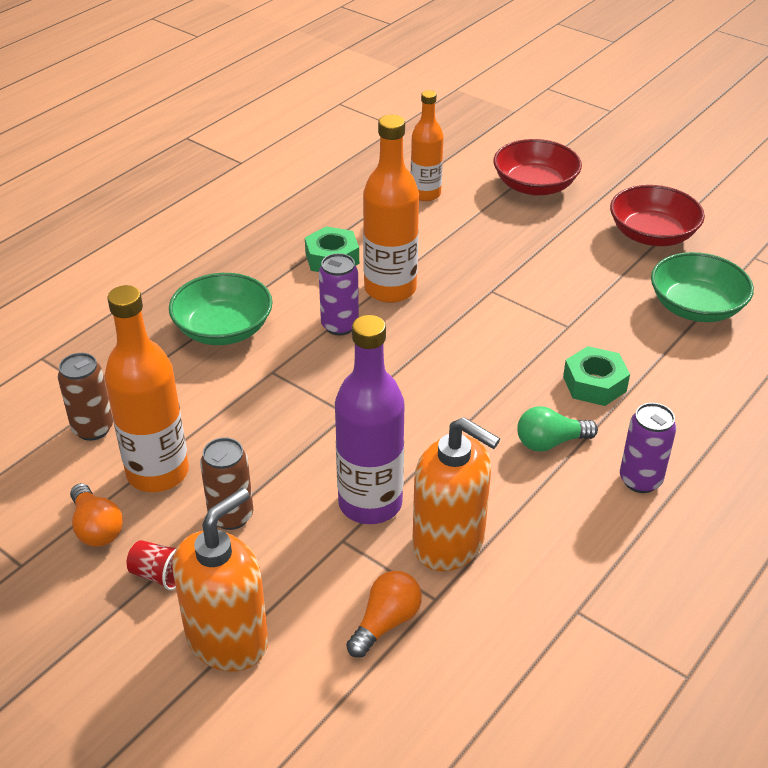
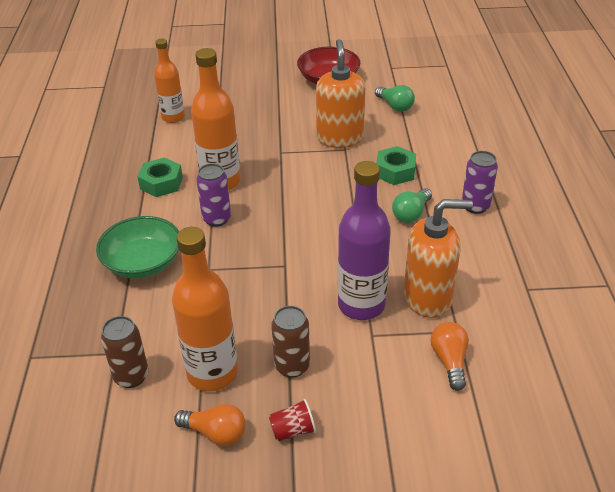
camera: 40 degrees left, 0 degrees up
(228, 639) = (380, 434): orange soap dispenser -> orange soap dispenser (340, 138)
(534, 185) = (233, 83): red bowl -> none
(696, 307) = (395, 106): green bowl -> green light bulb

